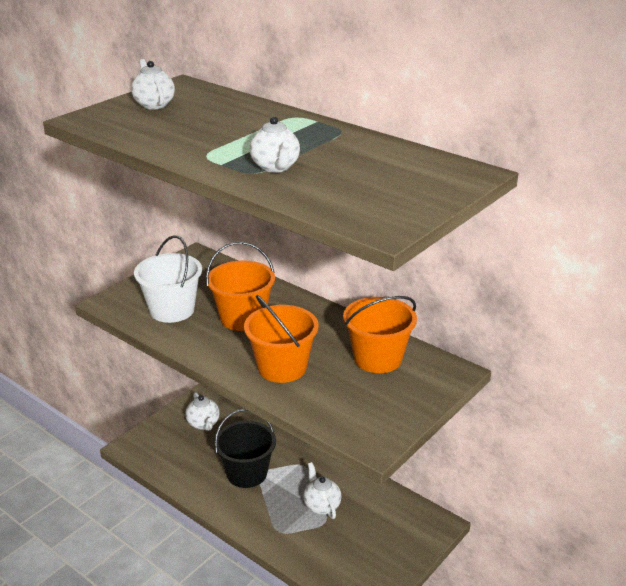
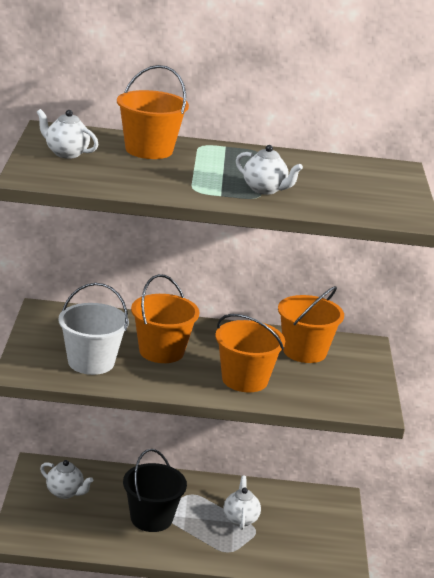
camera: 40 degrees left, 5 degrees down
(234, 113) = (149, 150): none -> orange bucket
(321, 505) = (240, 519): white teapot -> white teapot turned 60 degrees clockwise

